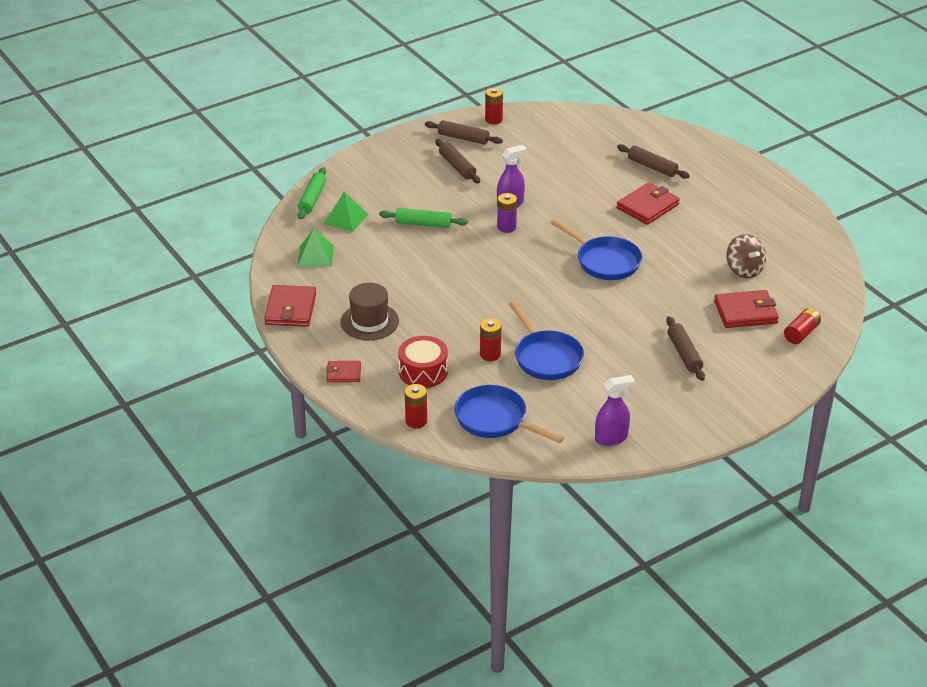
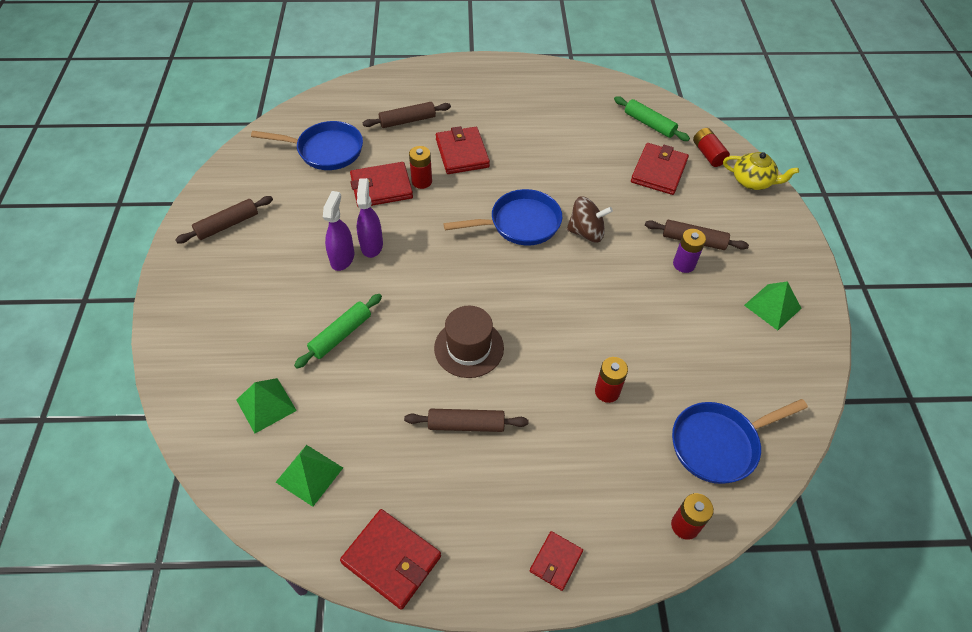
camera: 60 degrees left, 15 degrees up
(312, 198) = (196, 420): green rolling pin -> green rolling pin (649, 124)
(369, 321) = (476, 480): brown hat -> brown hat (469, 348)
(423, 371) = (600, 472): red drum -> none
(457, 166) = (270, 254): brown rolling pin -> brown rolling pin (466, 425)
(493, 119) = (222, 186): red battery -> red battery (421, 181)
(506, 227) = (407, 268): purple battery -> purple battery (684, 264)
(546, 357) = (640, 346): blue pan -> blue pan (326, 150)
(568, 185) = (381, 188): none -> red wallet
(611, 438) = (792, 358): purple spray bottle -> purple spray bottle (342, 258)
(655, 415) = (772, 307): none -> green pyramid
(744, 270) = (600, 142): brown spinning top -> brown spinning top (586, 232)
(795, 368) = (752, 181): none -> yellow teapot

